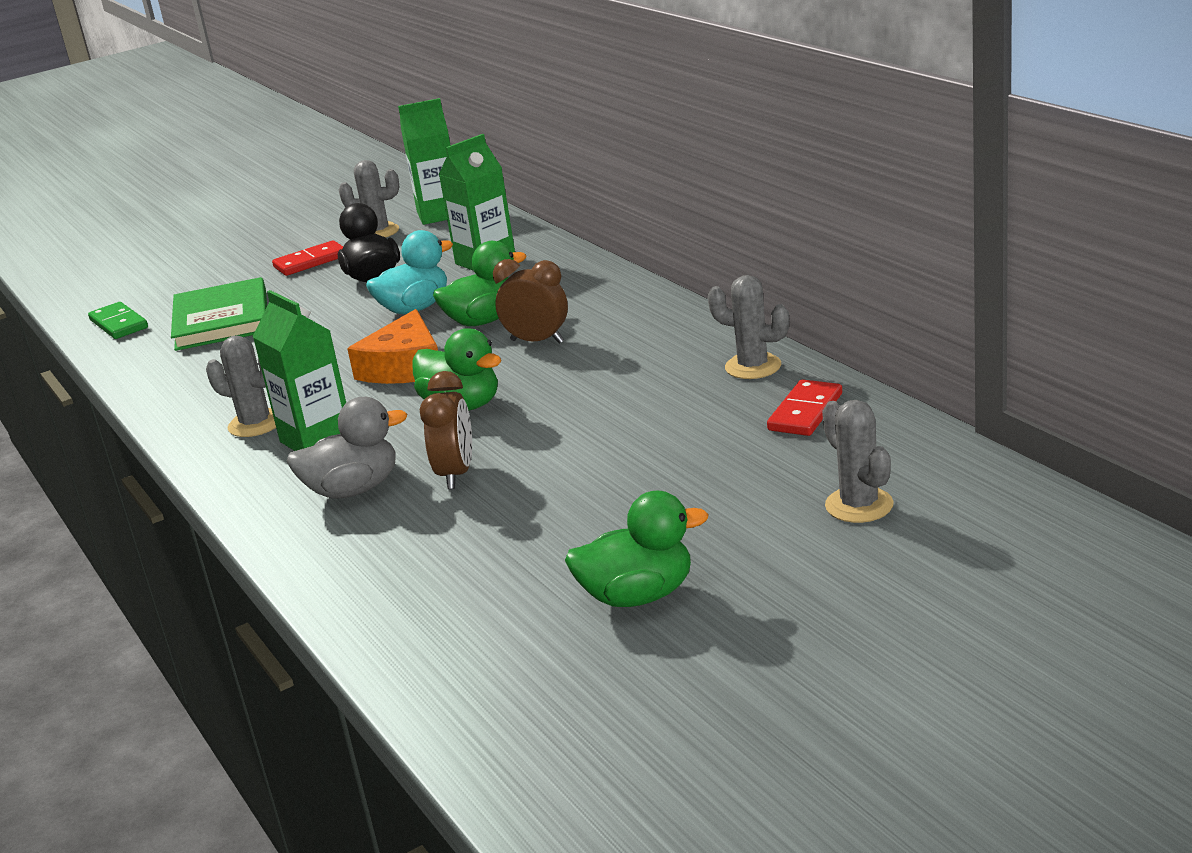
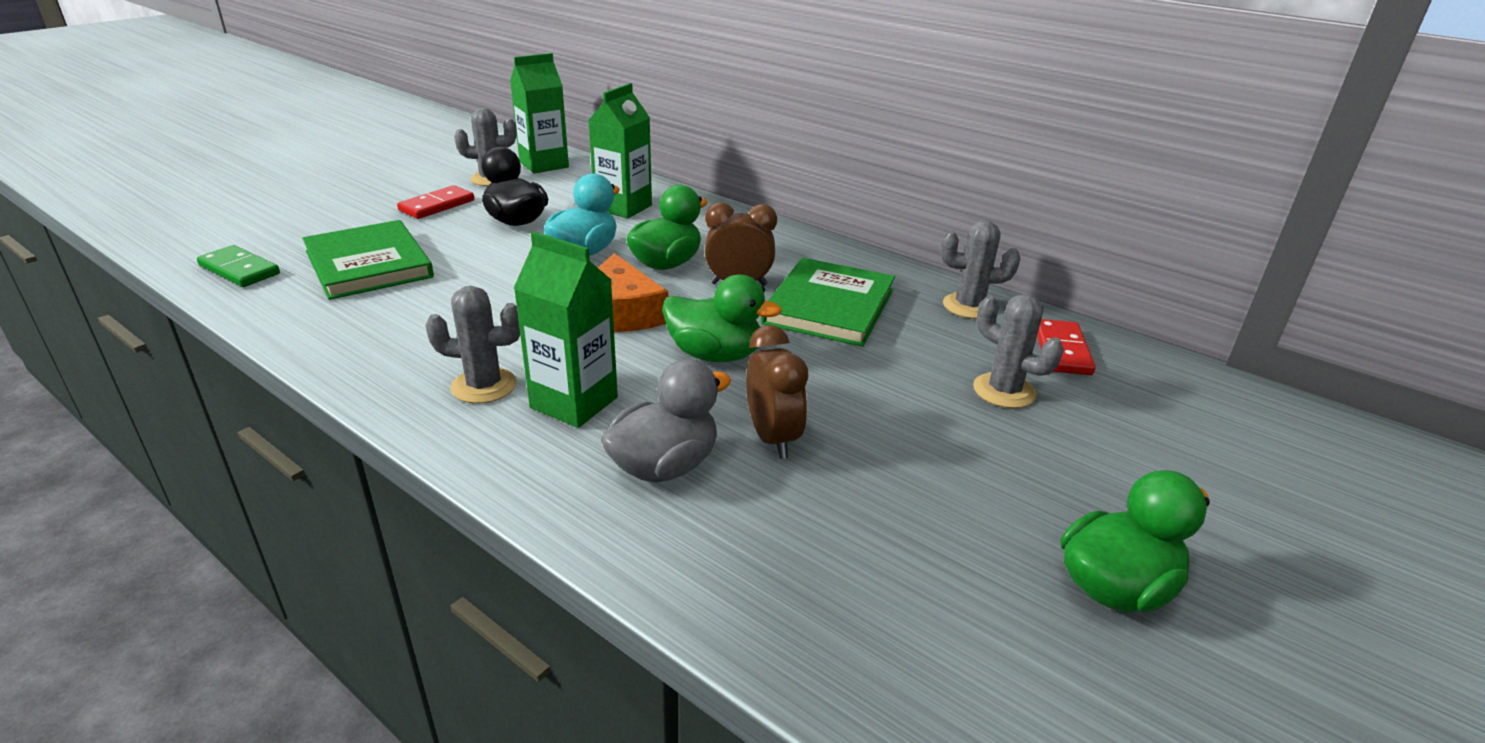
camera: 25 degrees left, 5 degrees up
(607, 364) = (829, 306): none -> green book
(859, 505) = (1215, 449): grey cactus -> grey cactus (1004, 391)

